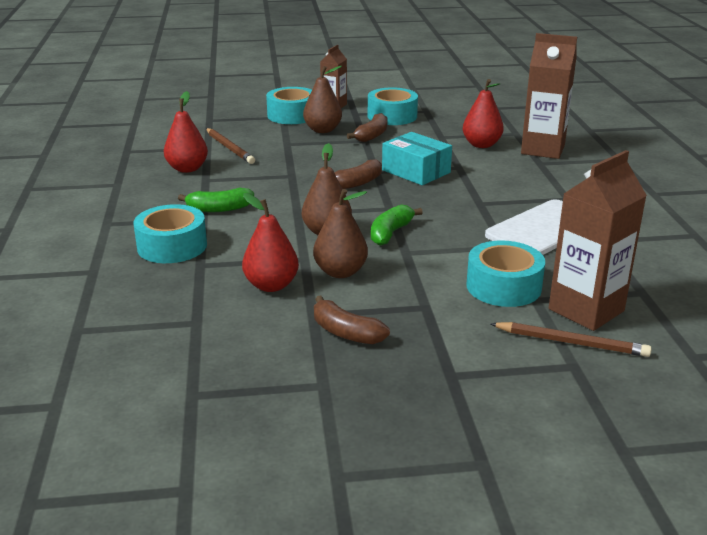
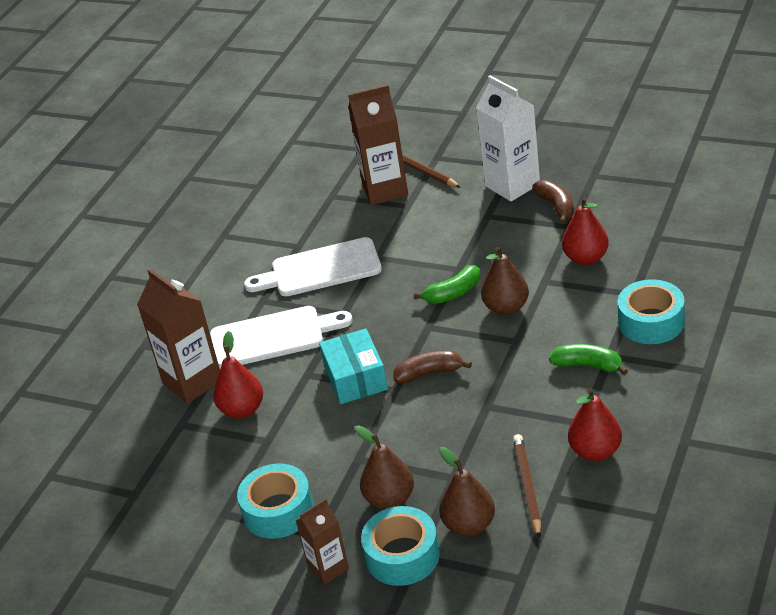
camera: 145 degrees left, 10 degrees up
(340, 272) = (525, 260): brown pear -> brown pear (469, 525)
(372, 135) = (342, 466): brown banana -> none
(427, 348) = (512, 185): none -> white carton
(503, 286) = (418, 220): turquoise tape -> none
(520, 180) = (273, 337): none -> white cutting board

